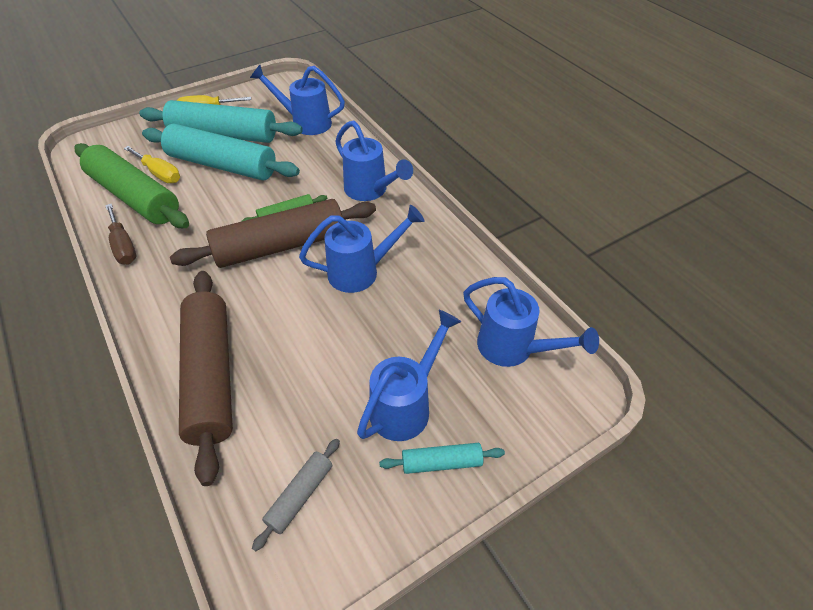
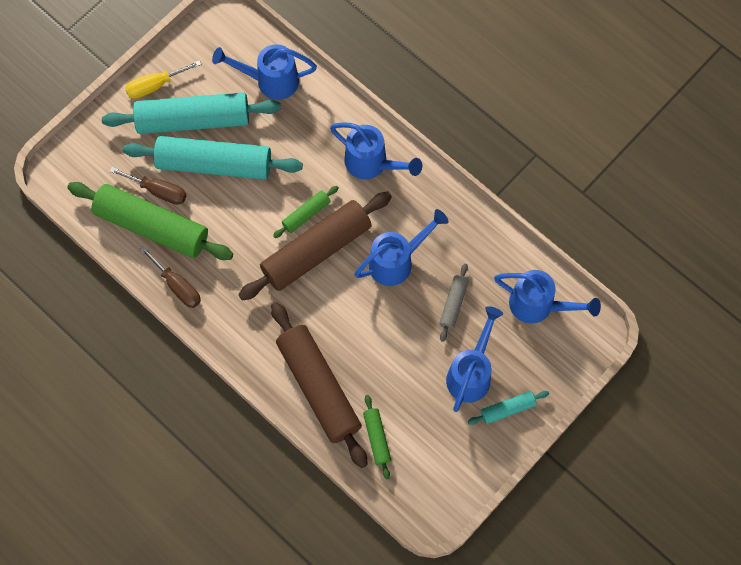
camera: 15 degrees left, 20 degrees up
(159, 173) = (158, 191): yellow screwdriver -> brown screwdriver
(251, 455) = (377, 438): none -> green rolling pin
(300, 495) = (421, 456): grey rolling pin -> grey rolling pin (453, 304)

